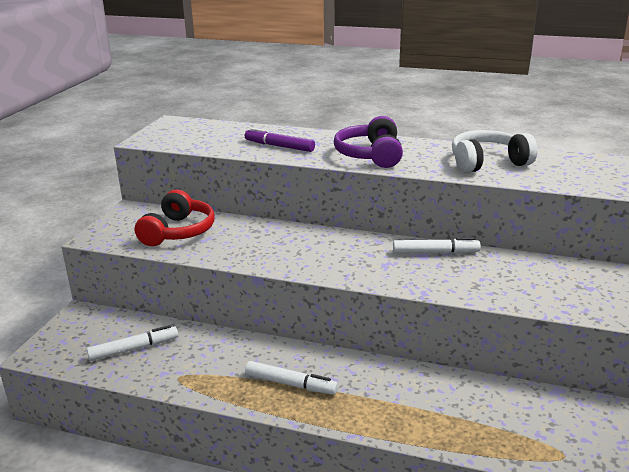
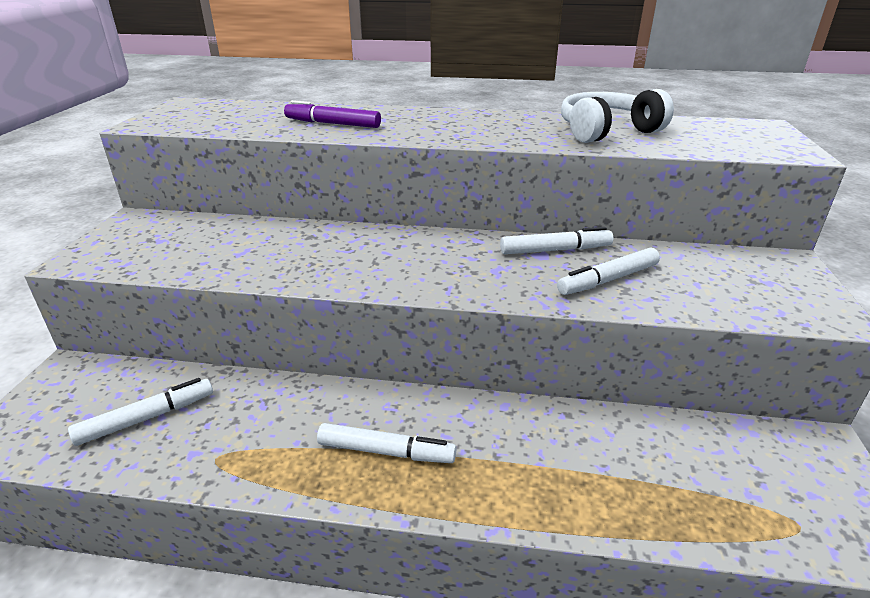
camera: 10 degrees left, 5 degrees up
(178, 232) = (202, 244): red headphones -> none
(370, 155) = (455, 129): purple headphones -> none
(466, 277) = (608, 280): none -> white marker

